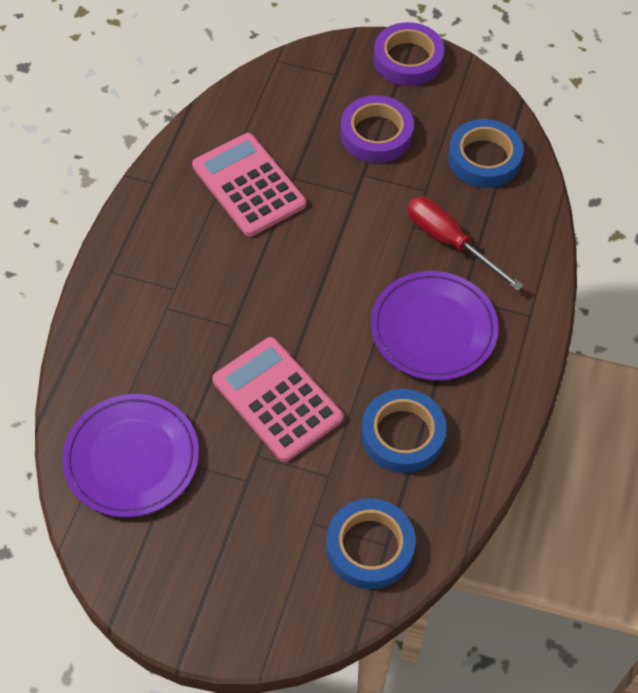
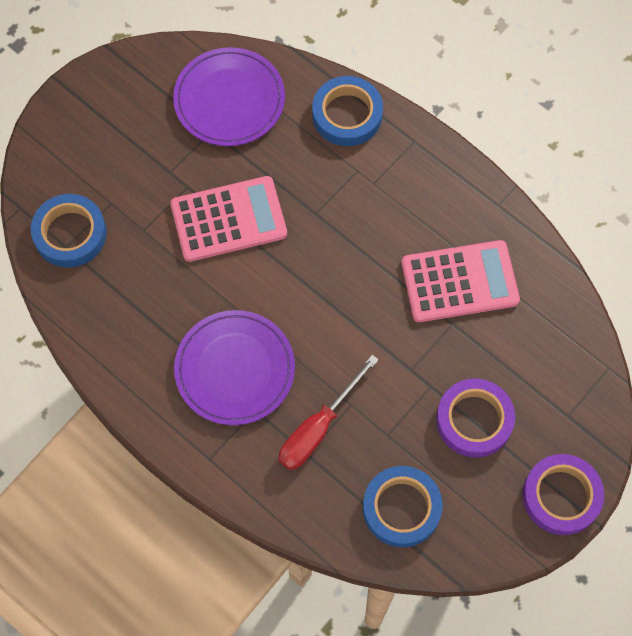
camera: 115 degrees right, 10 degrees up
(402, 434) = (149, 299): blue tape -> blue tape (347, 115)
(450, 242) = (318, 428): red screwdriver -> red screwdriver turned 150 degrees clockwise

